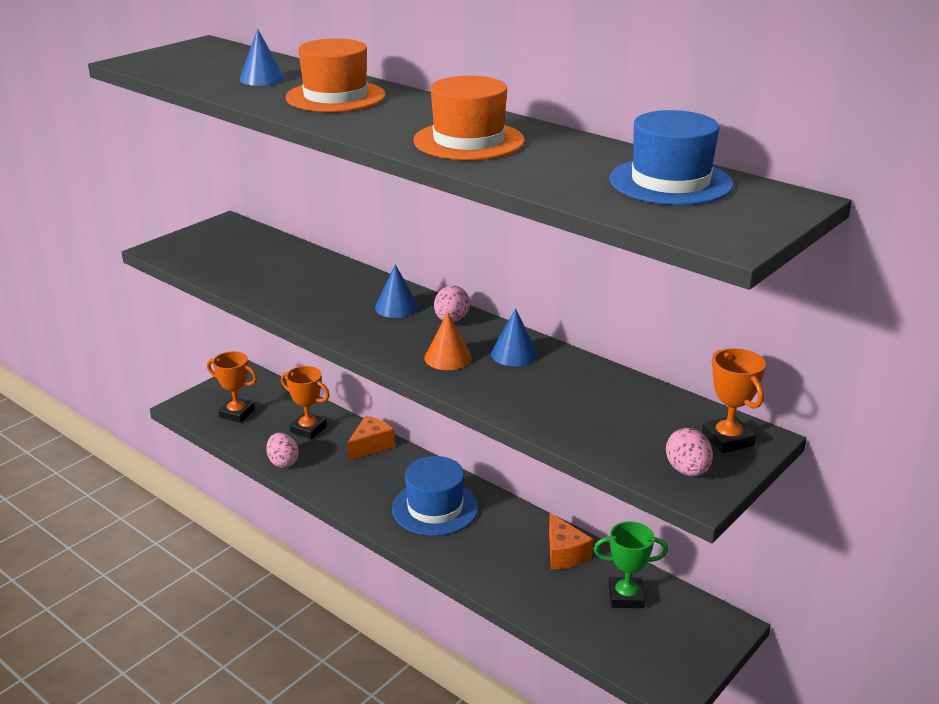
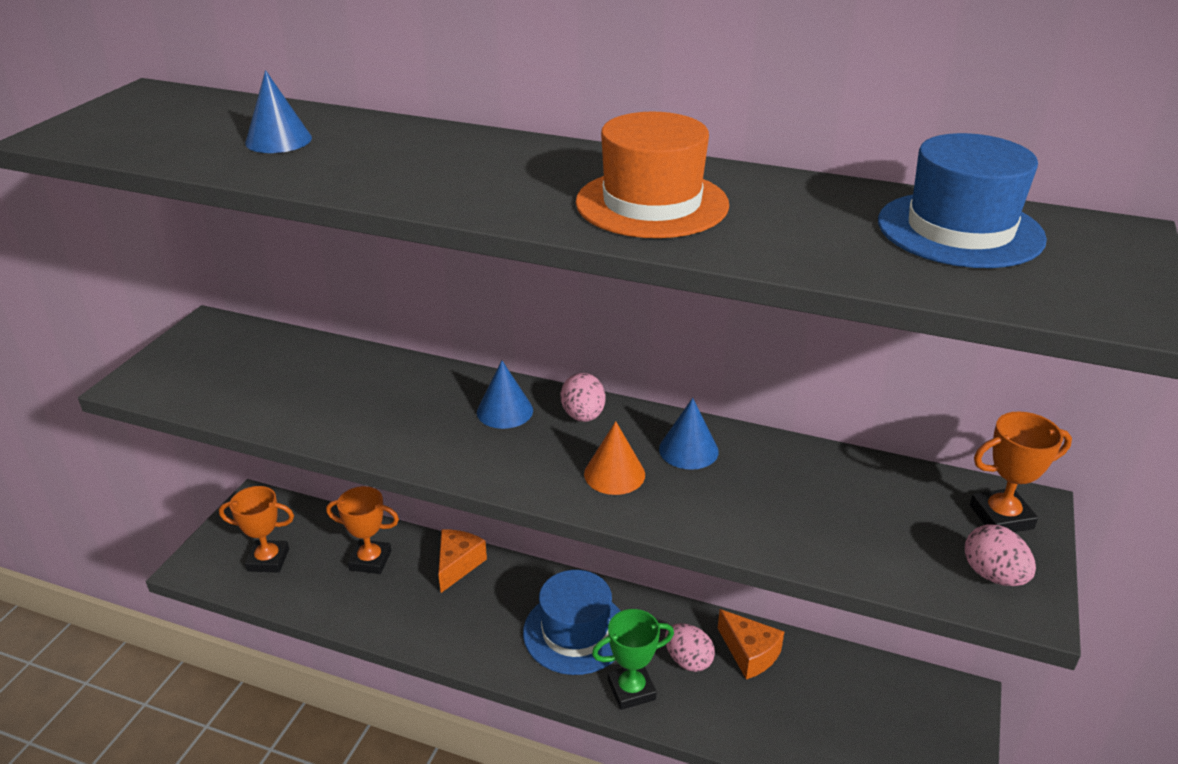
camera: 20 degrees left, 5 degrees up
(283, 462) = (360, 616): pink egg -> pink egg (688, 660)
(335, 97) = (408, 156): orange hat -> none
(626, 596) = (843, 692): green trophy -> green trophy (631, 690)
(727, 439) = (1001, 517): orange trophy -> orange trophy turned 60 degrees counterclockwise

